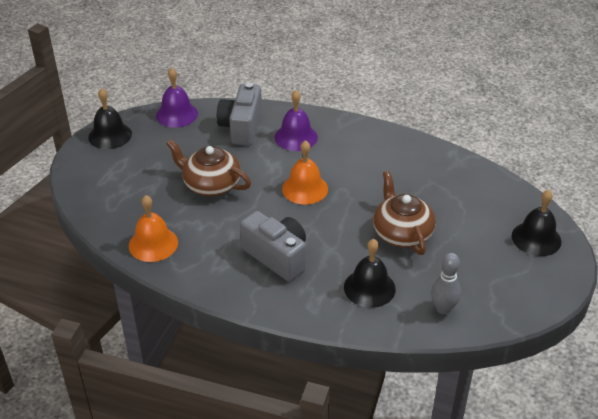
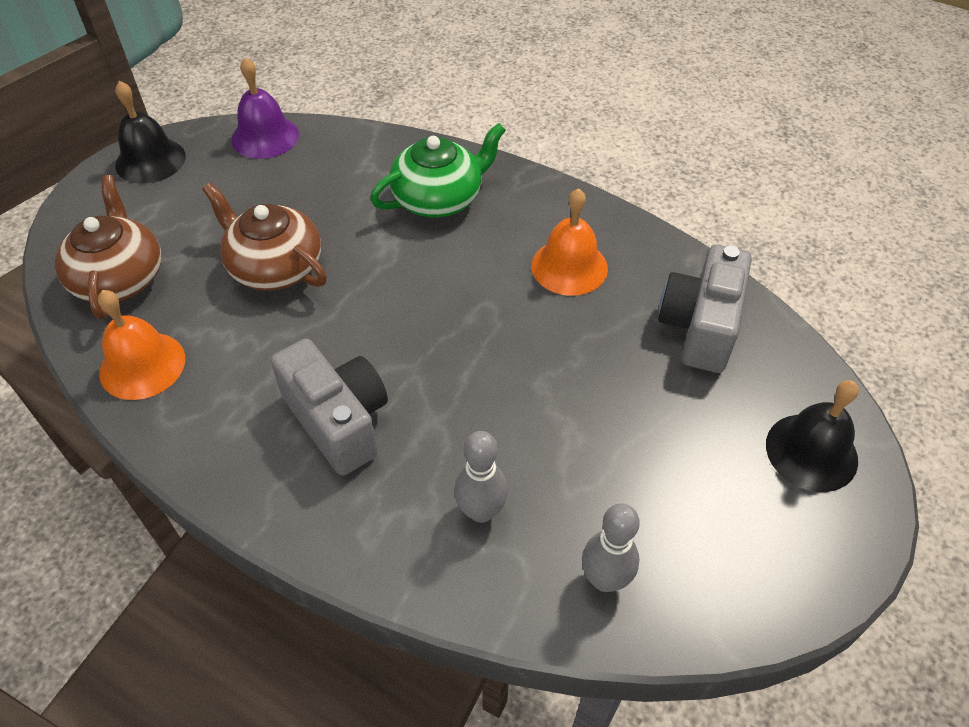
camera: 10 degrees right, 10 degrees up
(241, 127) = (357, 171): grey camera -> grey camera (700, 327)
(296, 137) = (439, 198): purple bell -> green teapot
(305, 188) = (425, 294): orange bell -> orange bell (569, 267)
(369, 288) = (481, 511): black bell -> grey bowling pin
(402, 233) = (568, 405): brown teapot -> brown teapot (119, 278)

